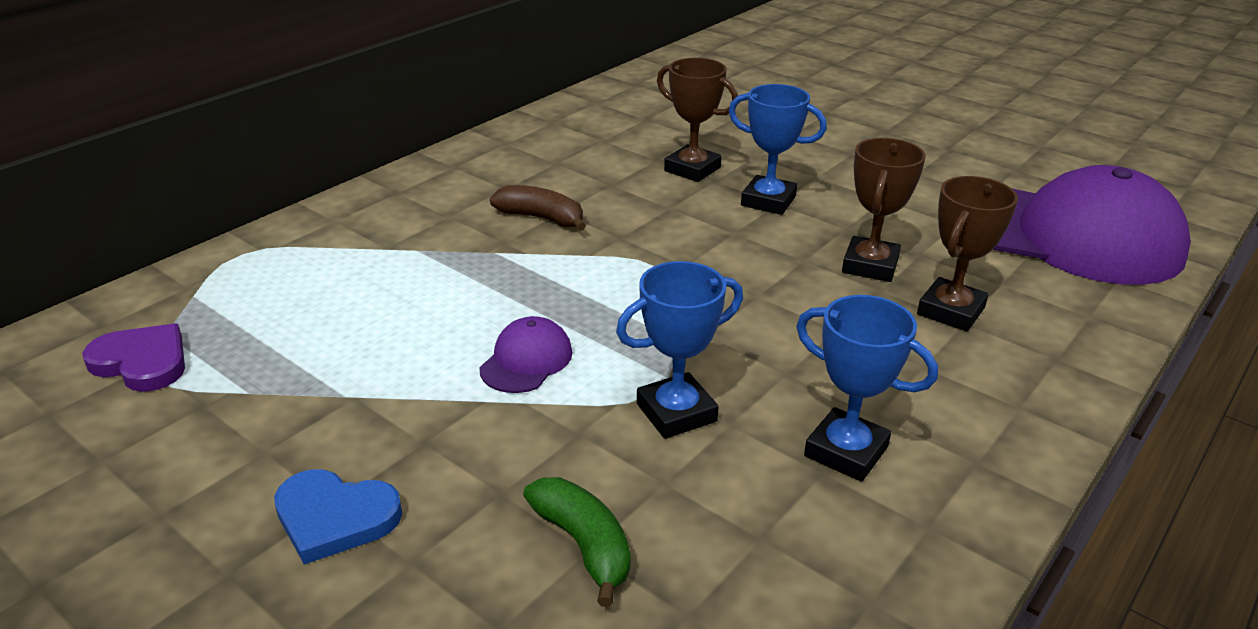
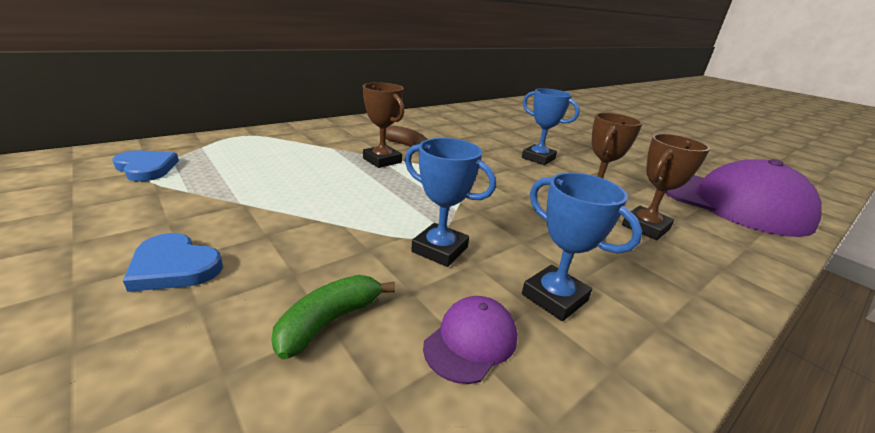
camera: 10 degrees right, 5 degrees down
(142, 362) = (146, 168): purple heart -> blue heart
(526, 360) = (359, 205): purple cap -> purple cap (471, 341)
(583, 544) = (329, 321): green banana -> green banana turned 120 degrees counterclockwise
(676, 412) = (439, 249): blue trophy -> blue trophy turned 45 degrees clockwise
(692, 169) = (499, 140): brown trophy -> brown trophy (382, 160)

